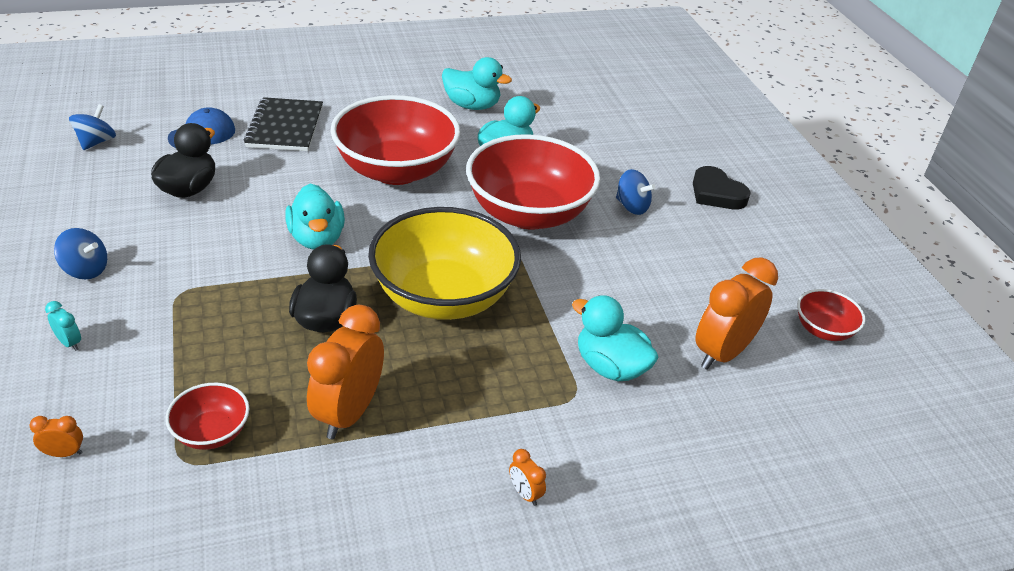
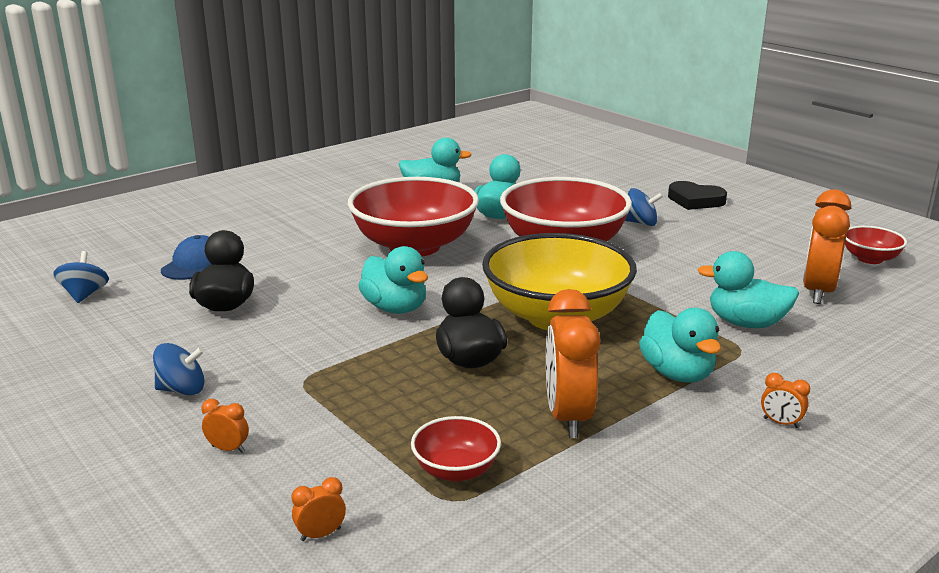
camera: 20 degrees left, 15 degrees down
(70, 343) = (228, 449): turquoise clock -> orange clock
(285, 127) = (274, 241): black notebook -> none
(487, 402) = (677, 373): none -> turquoise duck

